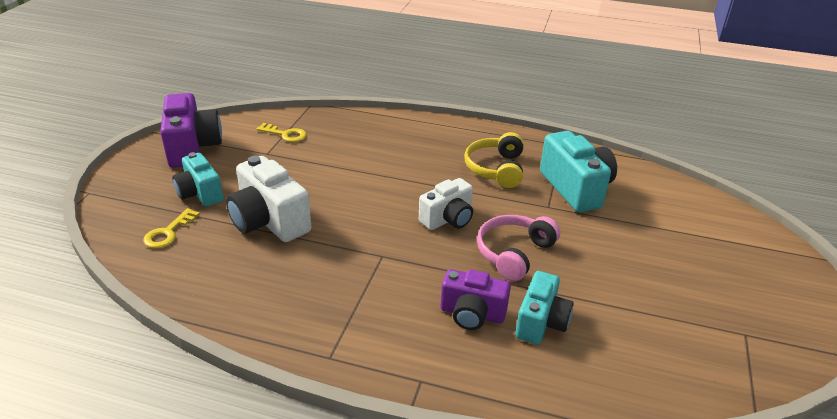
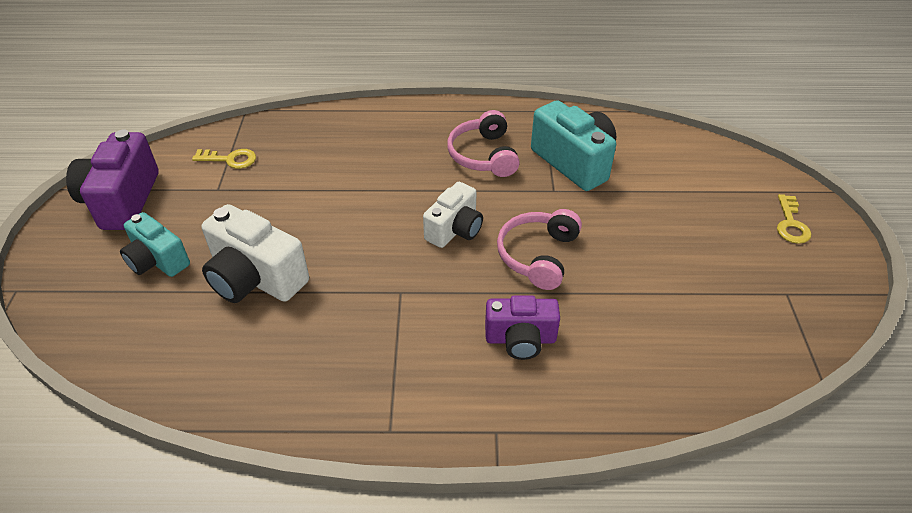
camera: 15 degrees left, 10 degrees up
(168, 232) = (140, 321): yellow key -> yellow key (791, 224)
(192, 147) = (122, 200): purple camera -> purple camera turned 150 degrees counterclockwise
(496, 169) = (484, 155): yellow headphones -> pink headphones
(541, 322) = (592, 330): turquoise camera -> none

